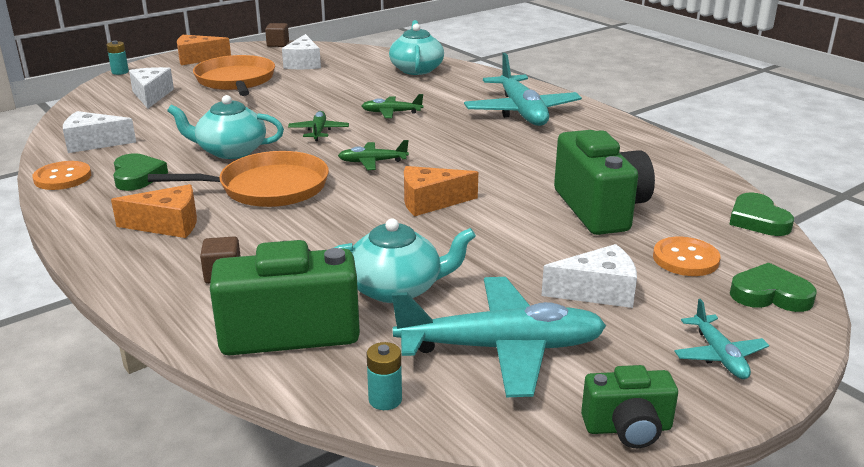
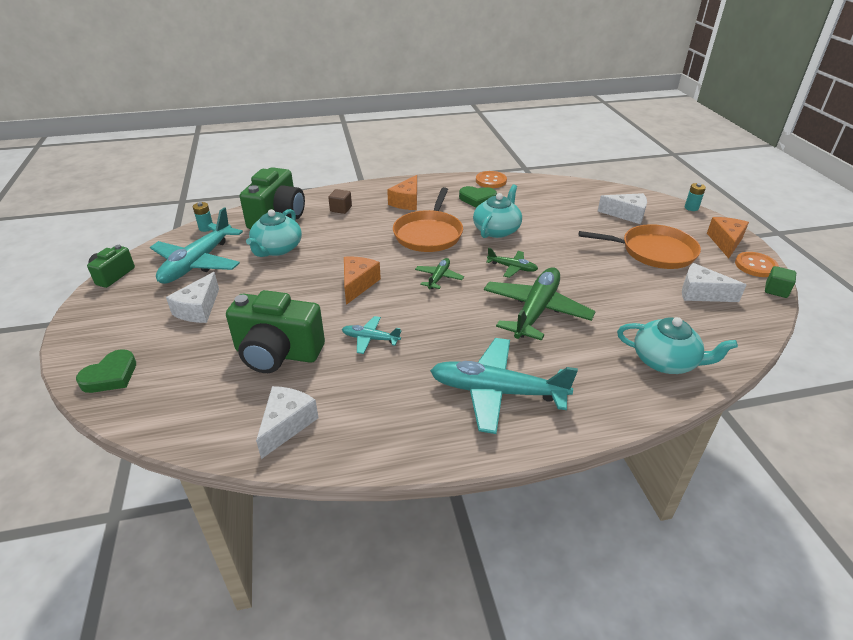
camera: 115 degrees right, 10 degrees up
(93, 143) = (539, 191): white cheese -> white cheese (287, 425)
(278, 44) = (776, 290): brown cube -> green cube
(391, 113) = (536, 311): green plane -> green plane, size x2.06
(685, 259) = (182, 361): orange button -> orange button (755, 266)
(719, 355) = (105, 324): turquoise plane -> turquoise plane (370, 339)
(757, 220) = (176, 433): green heart -> none

